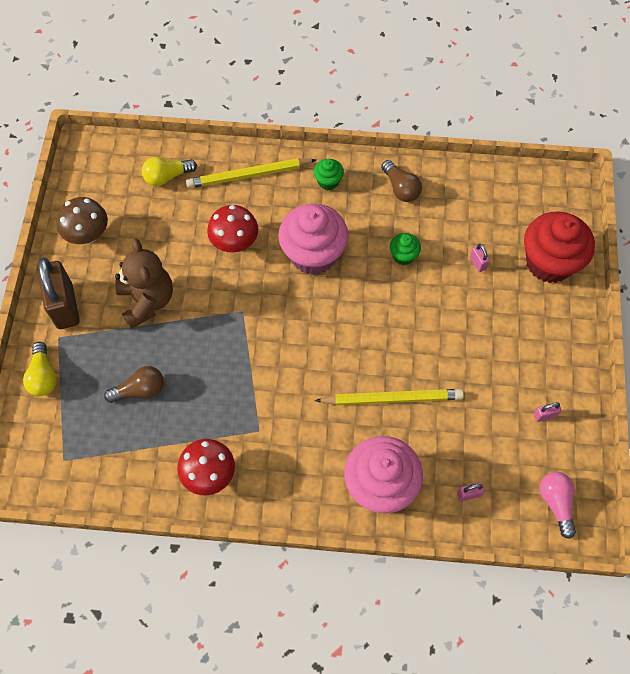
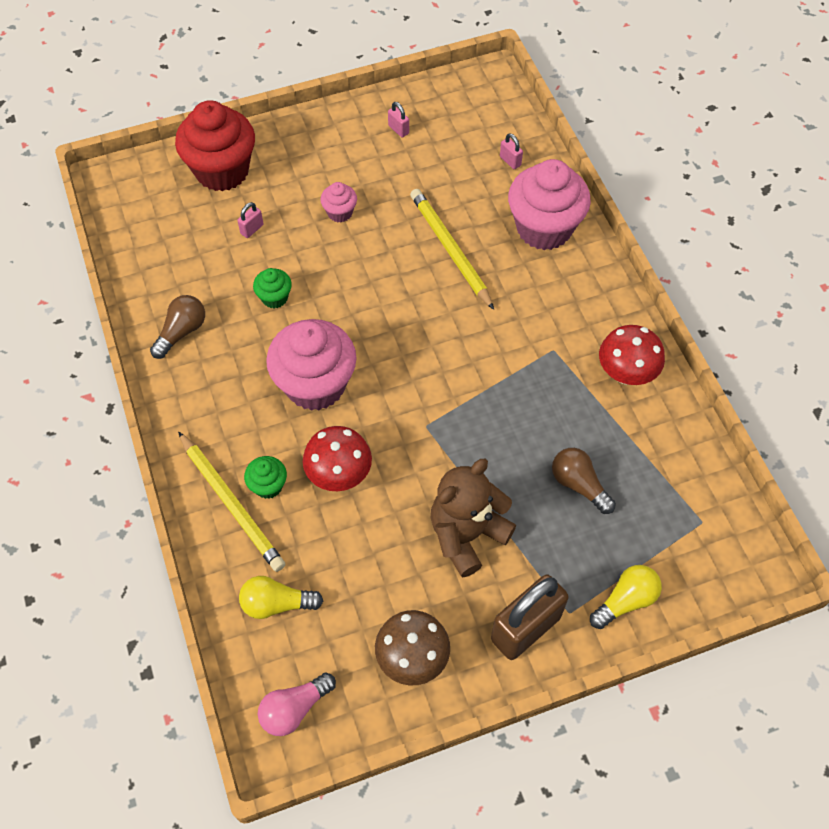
camera: 115 degrees left, 5 degrees down
(167, 177) = (276, 604): yellow light bulb -> yellow light bulb turned 135 degrees clockwise
(328, 181) = (204, 410): green cupcake -> green cupcake (268, 486)
(468, 331) = (340, 212): none -> pink cupcake
(556, 503) = (479, 100): pink light bulb -> pink light bulb (294, 709)

